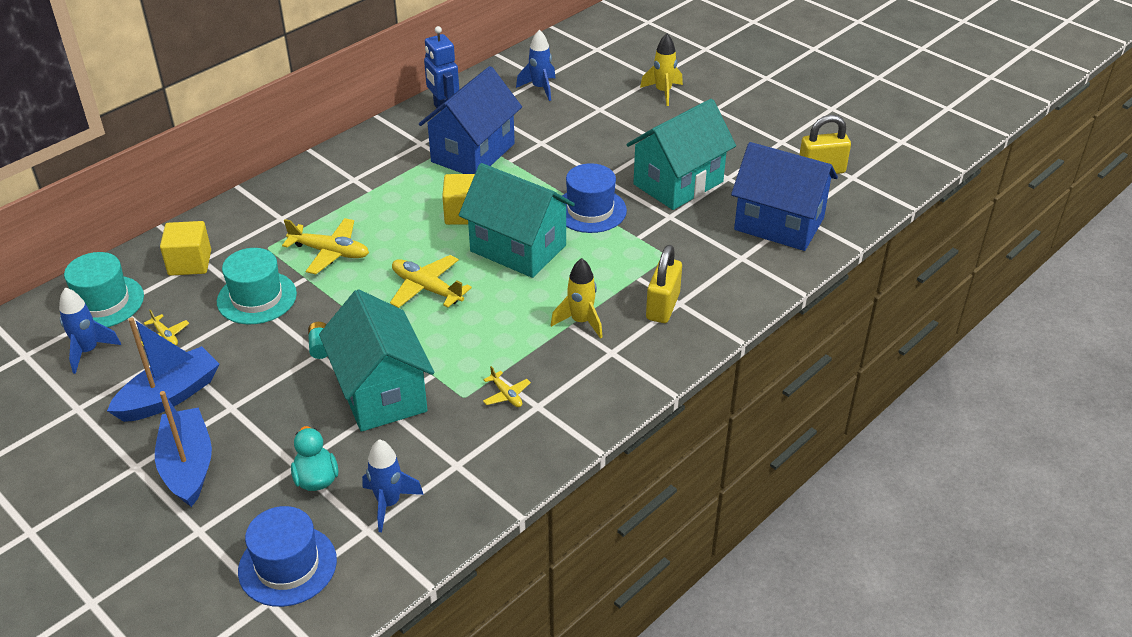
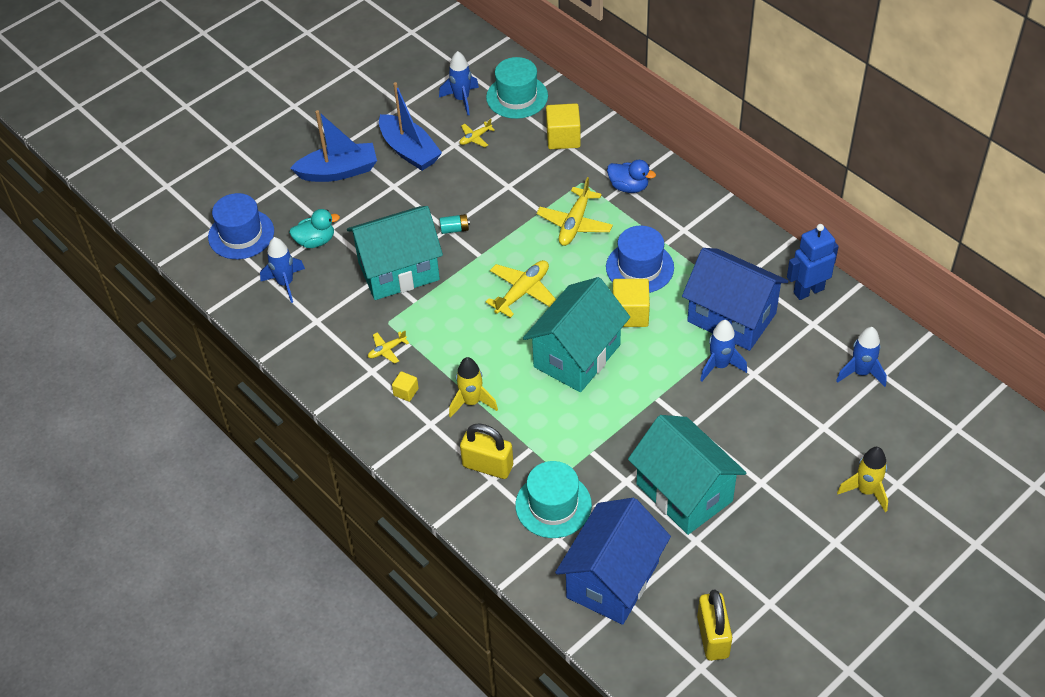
camera: 95 degrees right, 10 degrees up
(257, 298) = (517, 184): turquoise hat -> turquoise hat (553, 505)
(283, 214) = (628, 187): none -> blue duck
(531, 161) = (720, 365): none -> blue rocket
(568, 374) = (406, 392): none -> yellow cube
(590, 210) = (636, 413): blue hat -> blue hat (639, 267)

